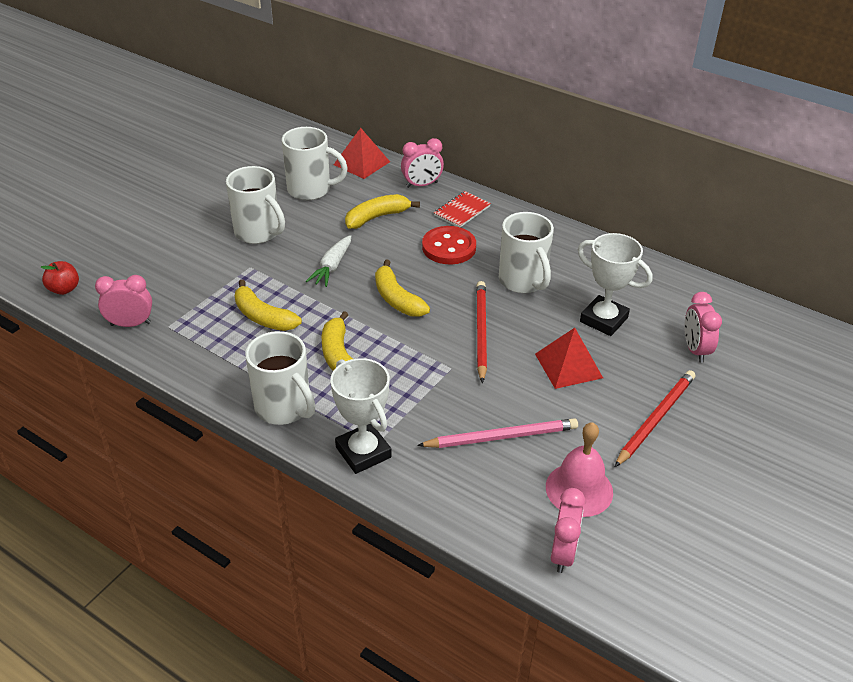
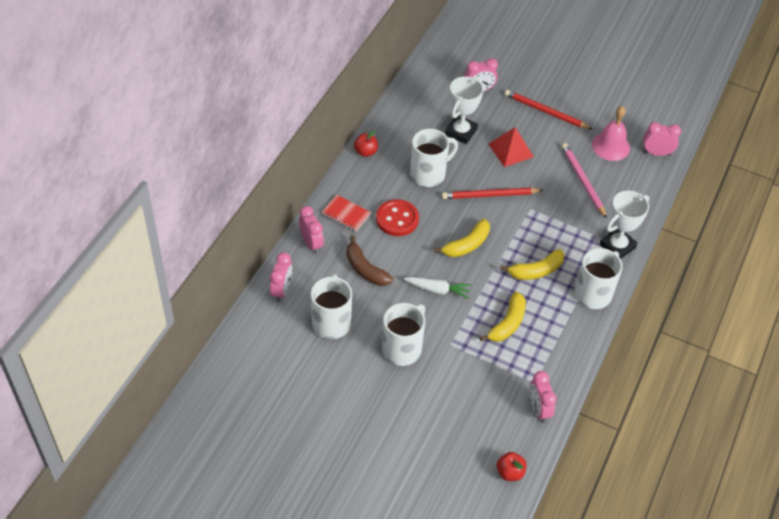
camera: 100 degrees left, 10 degrees up
(361, 163) = (282, 291): red pyramid -> pink clock
(377, 217) = (365, 269): yellow banana -> brown banana
(563, 234) = (365, 152): none -> red apple

